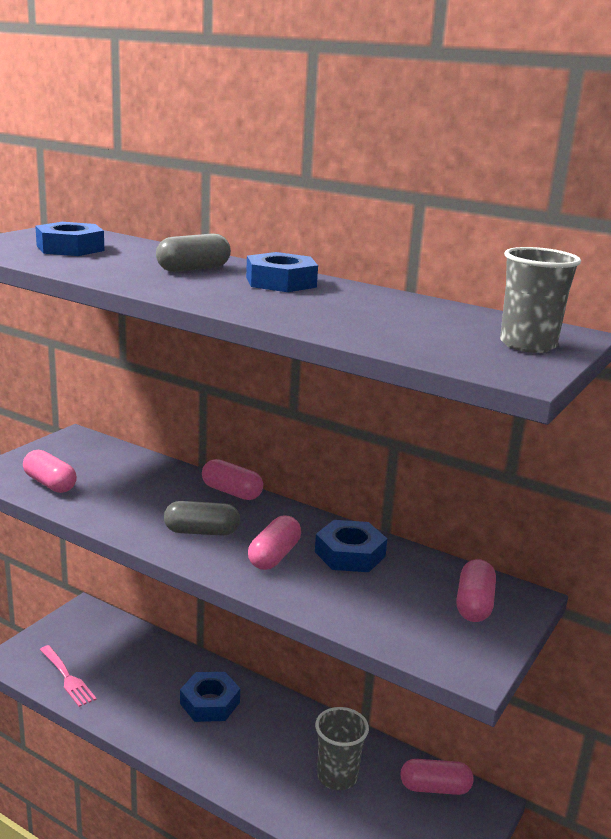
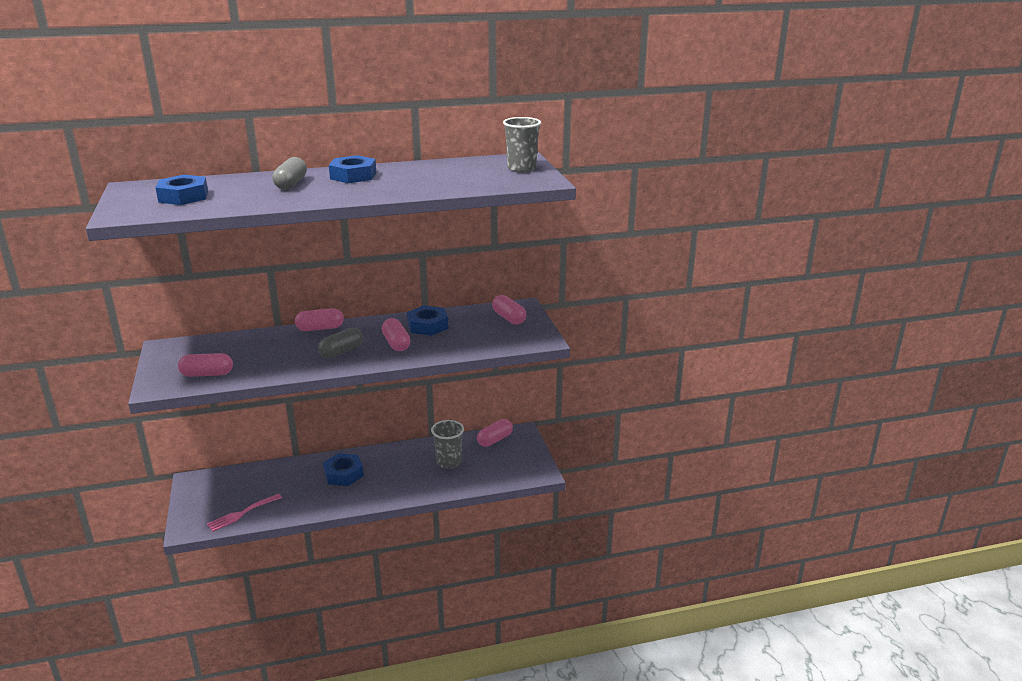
camera: 45 degrees left, 5 degrees up
(67, 678) = (242, 513): pink fork -> pink fork turned 135 degrees clockwise

